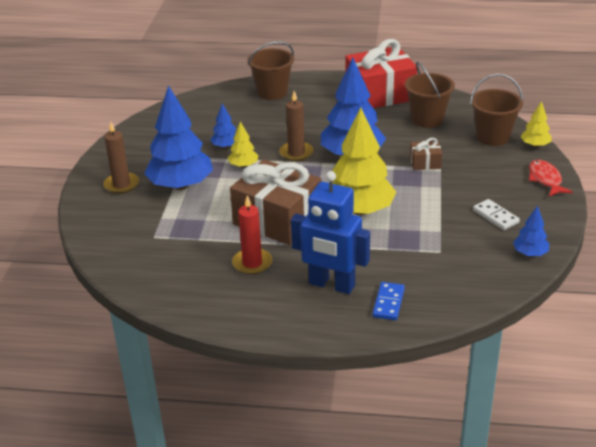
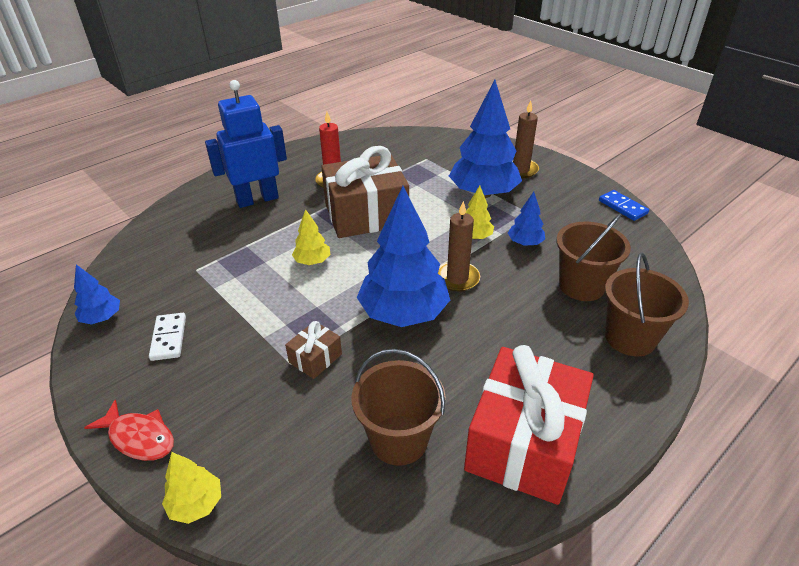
camera: 130 degrees right, 5 degrees up
(359, 210) = (312, 261): yellow tree -> yellow tree, size x0.47
(388, 303) = (200, 211): blue domino -> blue domino (622, 207)
(492, 137) = (274, 474): brown bucket -> brown bucket (581, 286)
(495, 216) = (169, 338): white domino -> white domino turned 75 degrees clockwise

